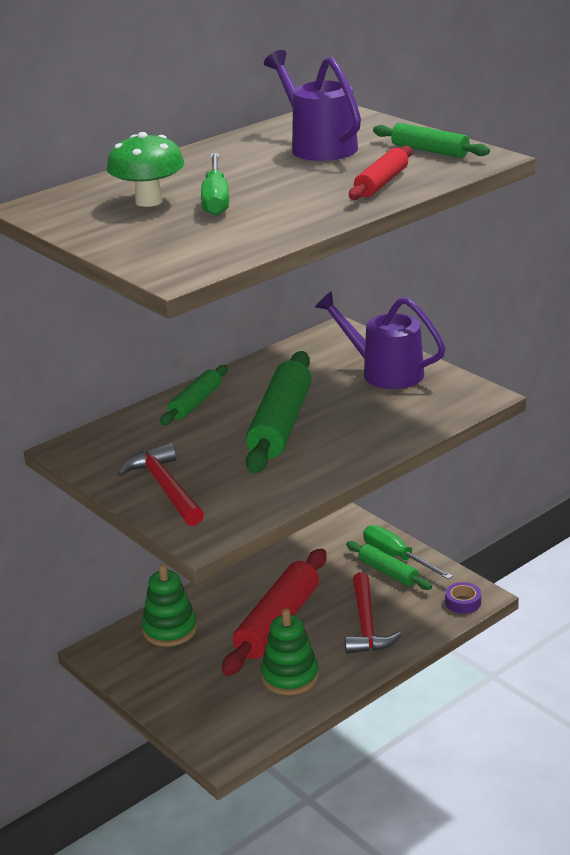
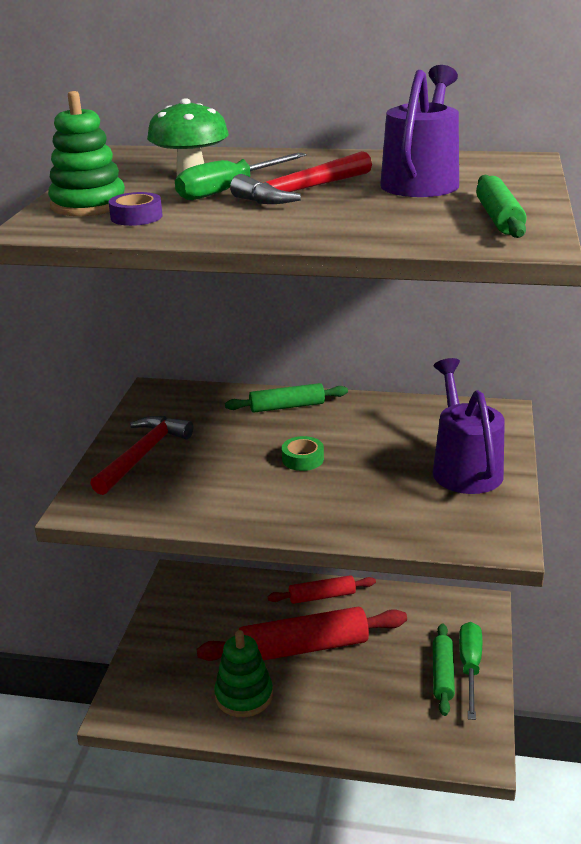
camera: 50 degrees right, 0 degrees up
(170, 629) = (235, 596): green stacking toy -> green stacking toy (88, 205)
(280, 425) = (302, 459): green rolling pin -> green tape
(366, 624) = (357, 703): red hammer -> red hammer (302, 191)
(381, 183) = (372, 227): red rolling pin -> red rolling pin (322, 596)
(463, 602) = (459, 751): purple tape -> purple tape (136, 217)

